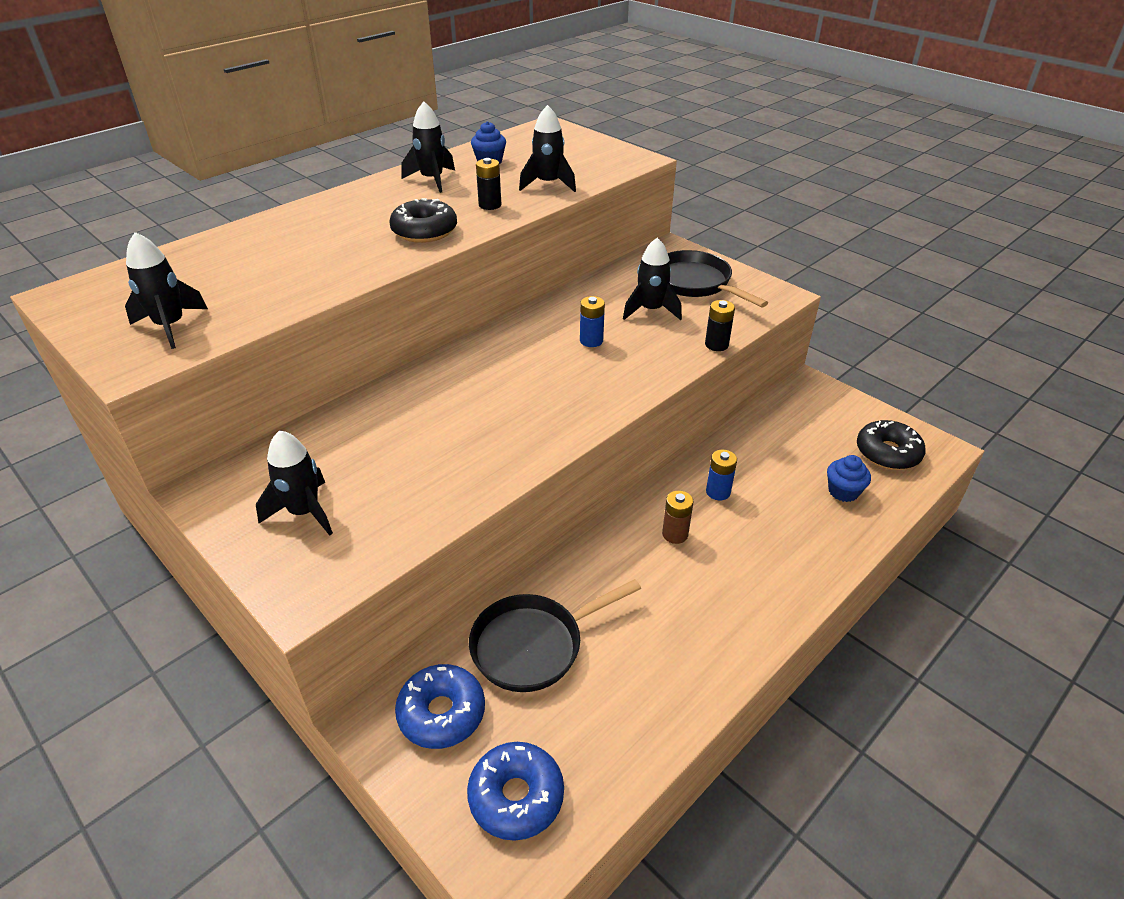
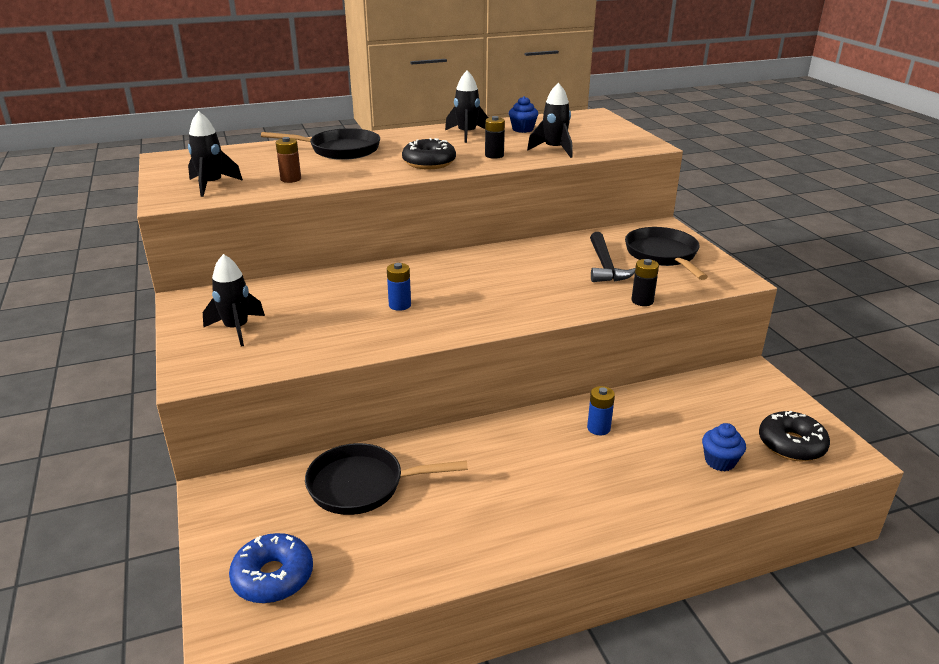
camera: 25 degrees right, 10 degrees down
(297, 234) = (340, 150): none -> black pan
(441, 713) = (264, 505): blue donut -> none
(591, 341) = (535, 275): blue battery -> blue battery (400, 305)
(650, 310) = (605, 266): black rocket -> black hammer
(675, 534) = (536, 447): brown battery -> brown battery (290, 179)

